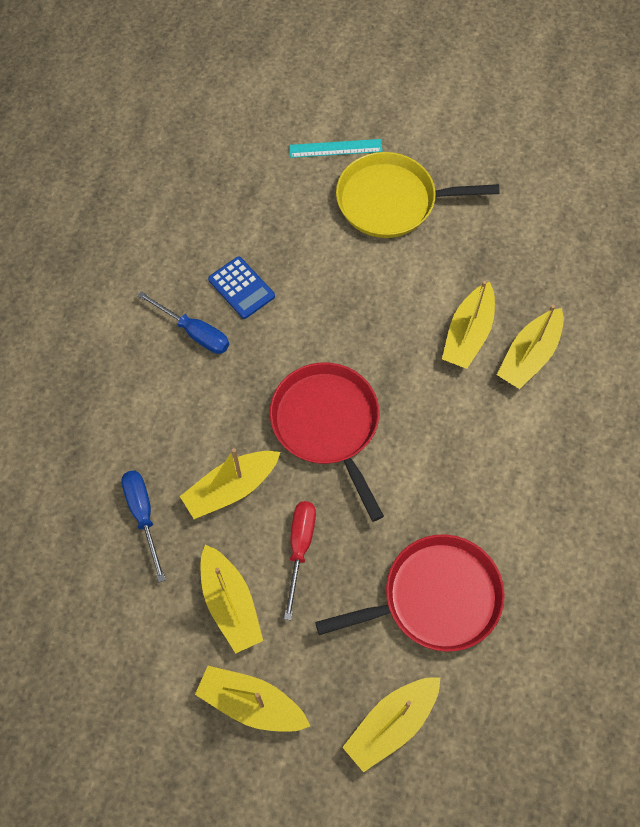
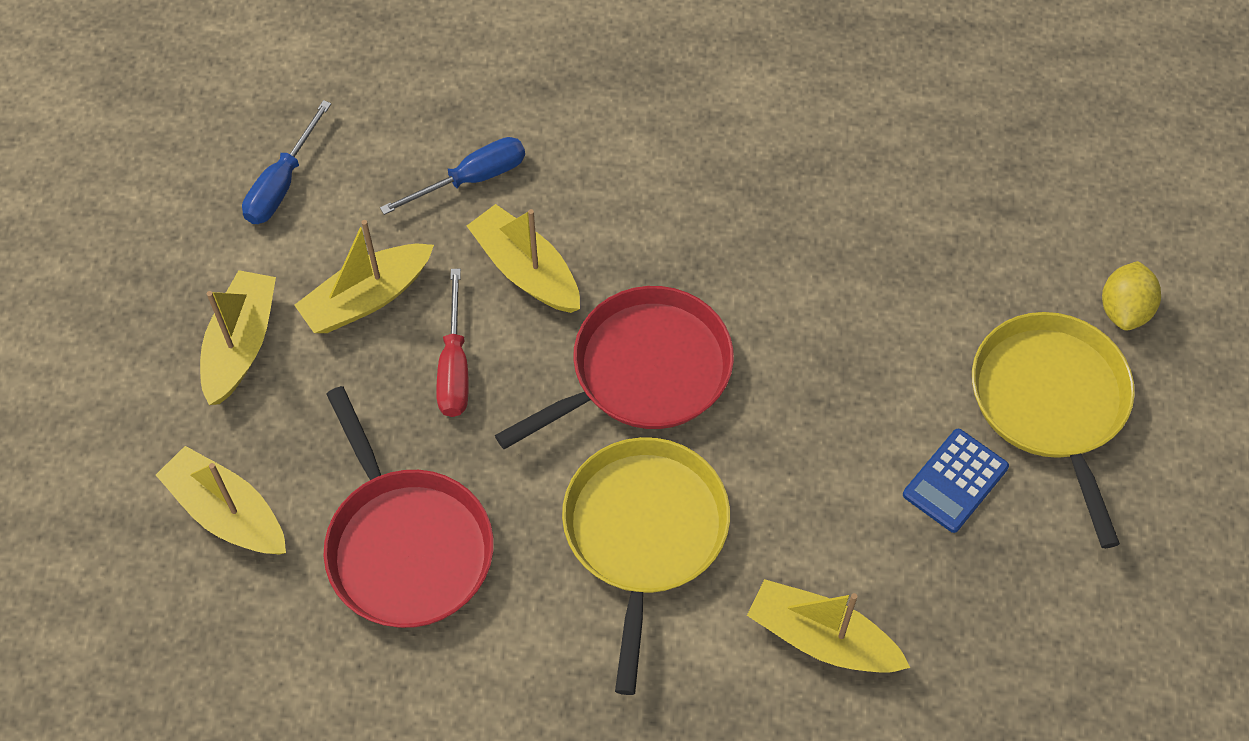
camera: 80 degrees right, 5 degrees down
(194, 332) = (750, 184): blue screwdriver -> blue screwdriver (282, 184)
(241, 288) = (837, 227): blue calculator -> blue calculator (955, 481)
(300, 548) = (454, 366): red screwdriver -> red screwdriver turned 90 degrees clockwise
(335, 148) = (1124, 310): turquoise ruler -> yellow lemon
(446, 444) = (644, 533): none -> yellow pan
(468, 334) = (838, 543): yellow boat -> none

